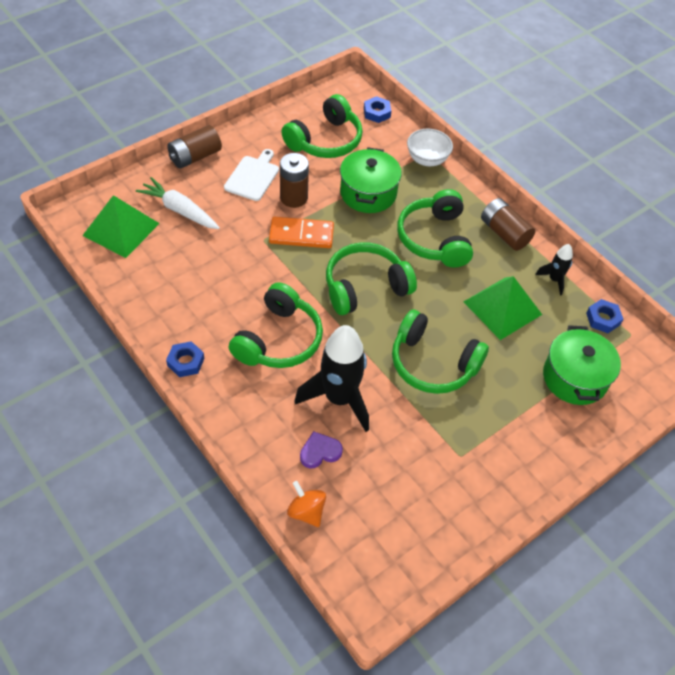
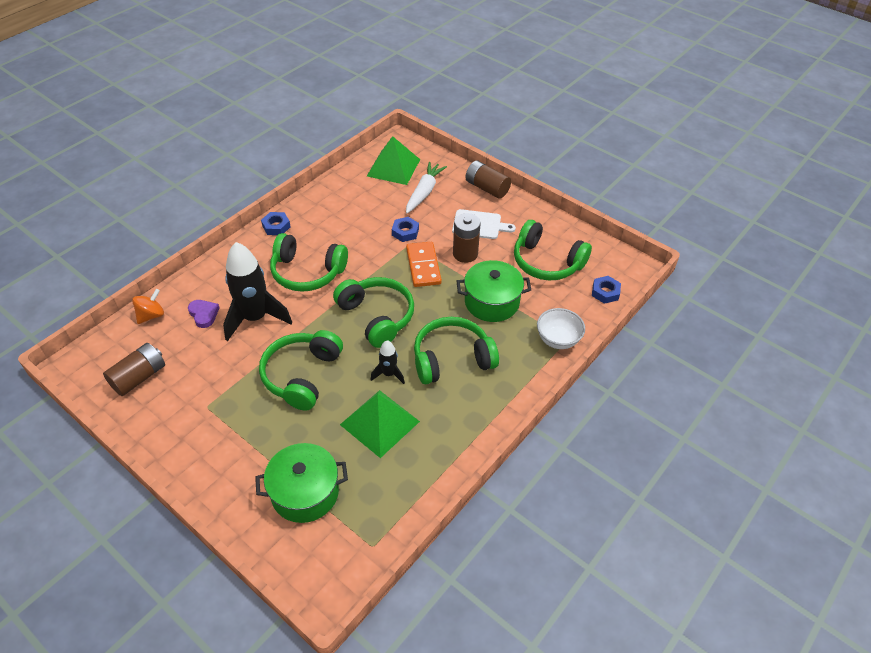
camera: 80 degrees right, 5 degrees down
(504, 233) = (480, 415): brown battery -> brown battery (139, 377)
(554, 280) = (429, 466): black rocket -> black rocket (388, 374)
(603, 319) = (388, 516): blue nut -> blue nut (405, 232)

